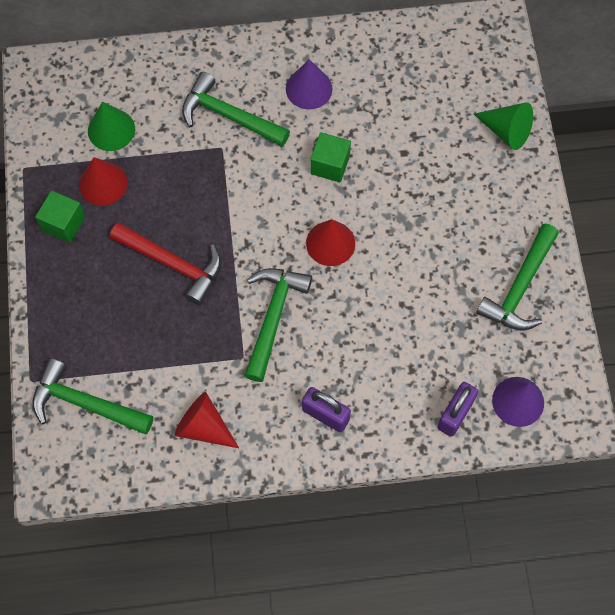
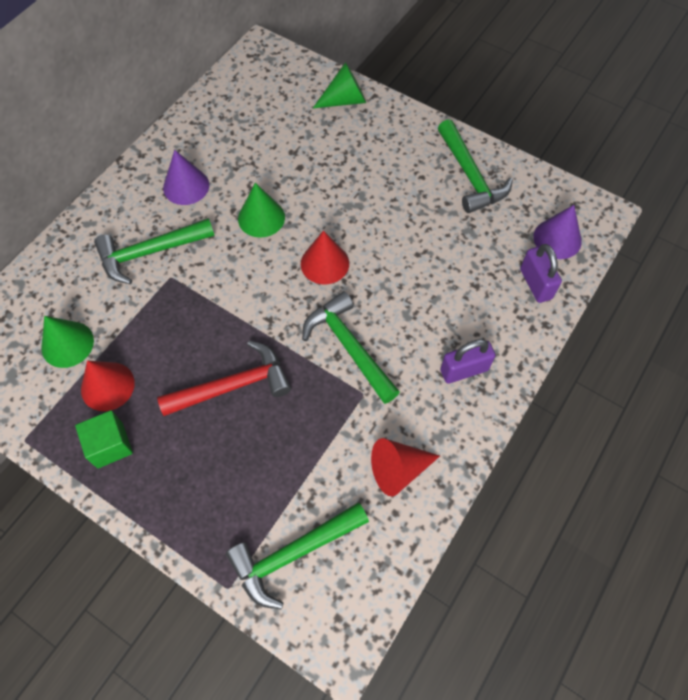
camera: 50 degrees left, 5 degrees down
(330, 165) = (261, 218): green cube -> green cone

